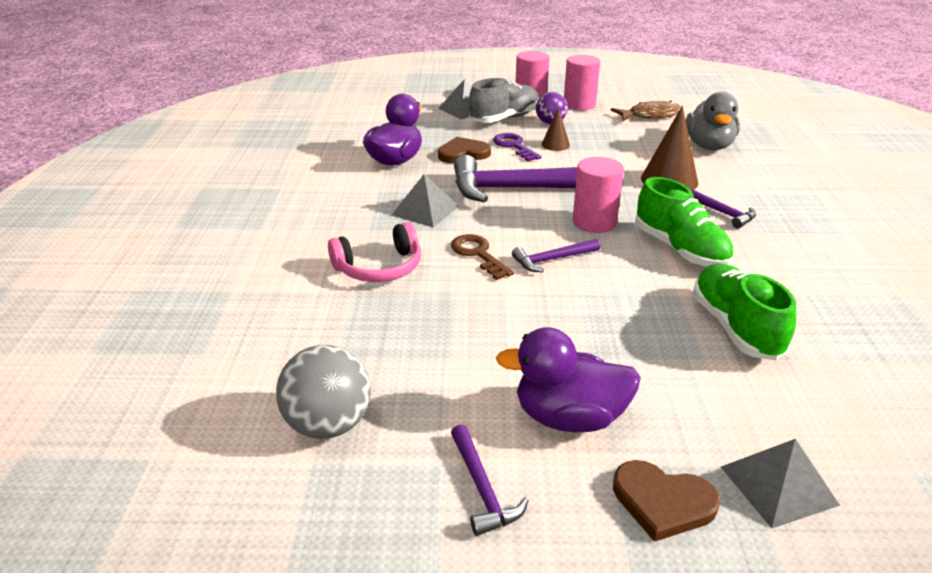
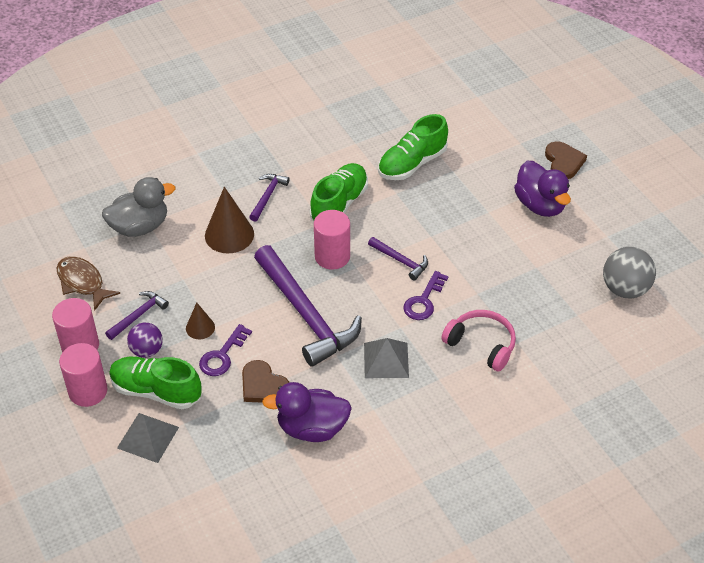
camera: 120 degrees left, 15 degrees up
(478, 254) = (424, 300): brown key -> purple key
(482, 488) = (608, 217): purple hammer -> purple hammer (138, 315)
(504, 119) = (156, 391): grey shoe -> green shoe
(778, 485) = (522, 131): grey pyramid -> none

